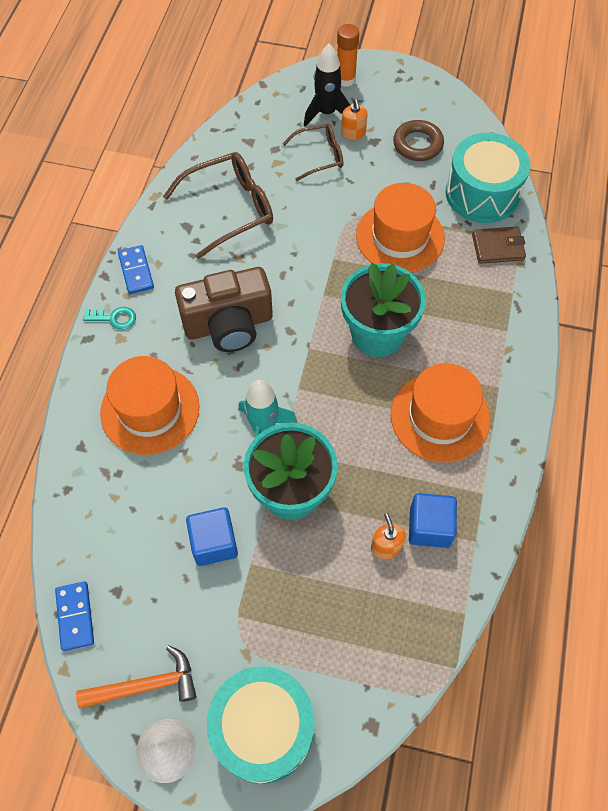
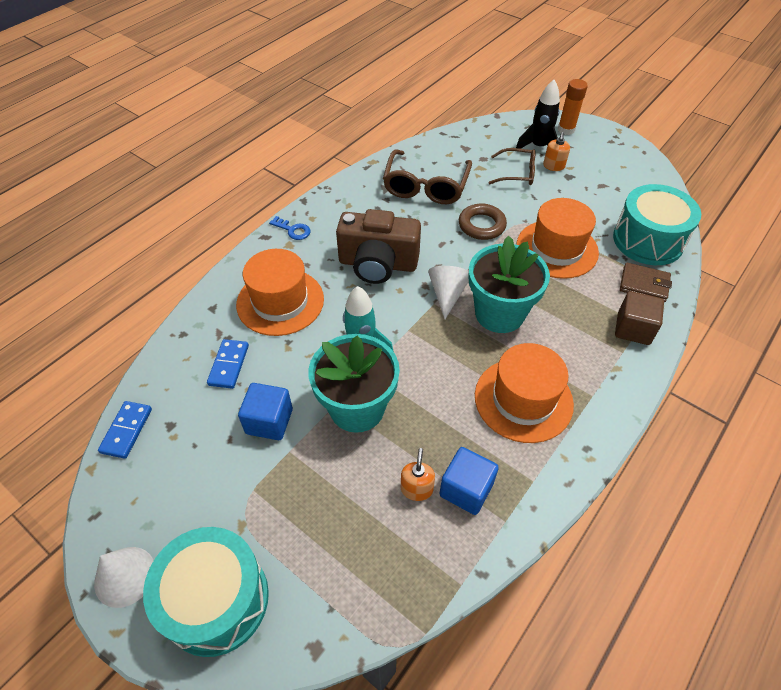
camera: 25 degrees right, 10 degrees down
(114, 318) = (293, 230): turquoise key -> blue key
(136, 271) = (328, 205): blue domino -> blue domino (228, 365)
(145, 685) = (144, 512): orange hammer -> none
(231, 209) = (425, 187): brown glasses -> brown glasses turned 105 degrees clockwise
(317, 332) = (447, 294): none -> white cone
(417, 144) = (606, 189): brown ring -> brown ring (481, 225)
(507, 301) = (633, 329): none -> brown cube

